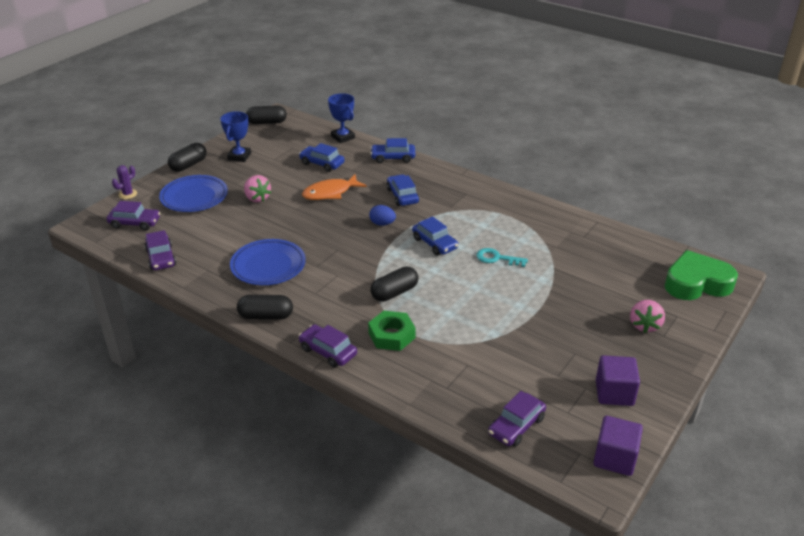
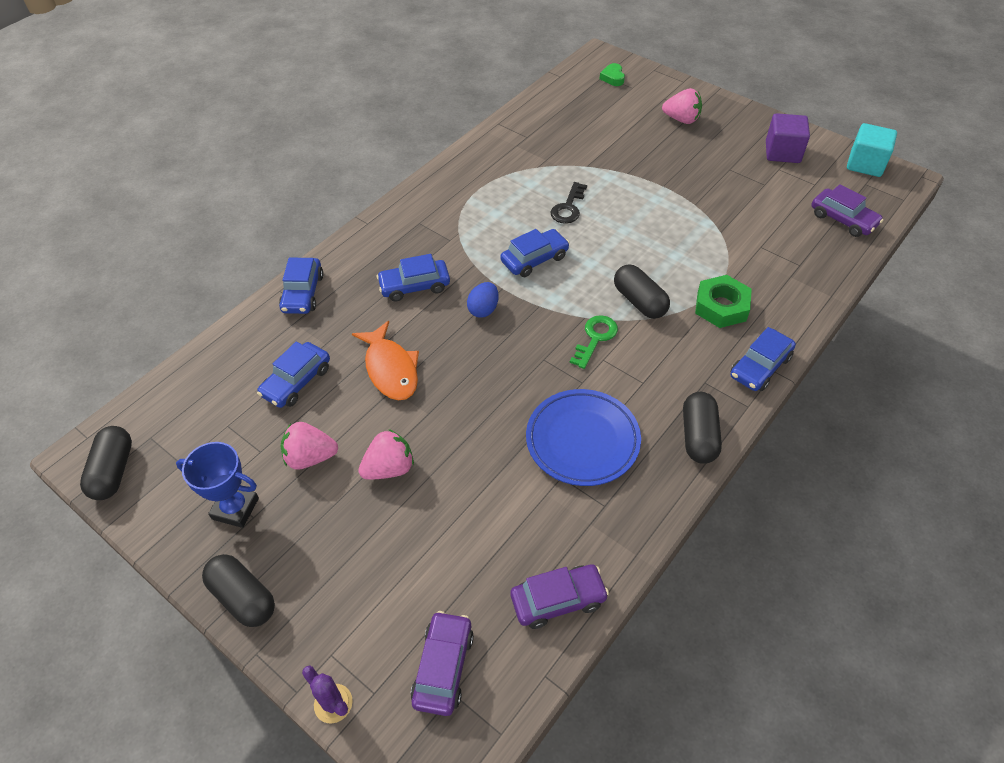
camera: 85 degrees left, 15 degrees up
(194, 197) = (368, 571): blue plate -> none
(268, 173) = (310, 457): none -> pink strawberry
(328, 351) = (760, 367): purple car -> blue car
(343, 137) = (215, 354): blue trophy -> none
(356, 271) = (595, 338): none -> green key
(497, 258) = (568, 207): turquoise key -> black key
(614, 458) = (865, 164): purple cube -> turquoise cube
(696, 283) = (613, 78): green heart -> green heart, size x0.41

